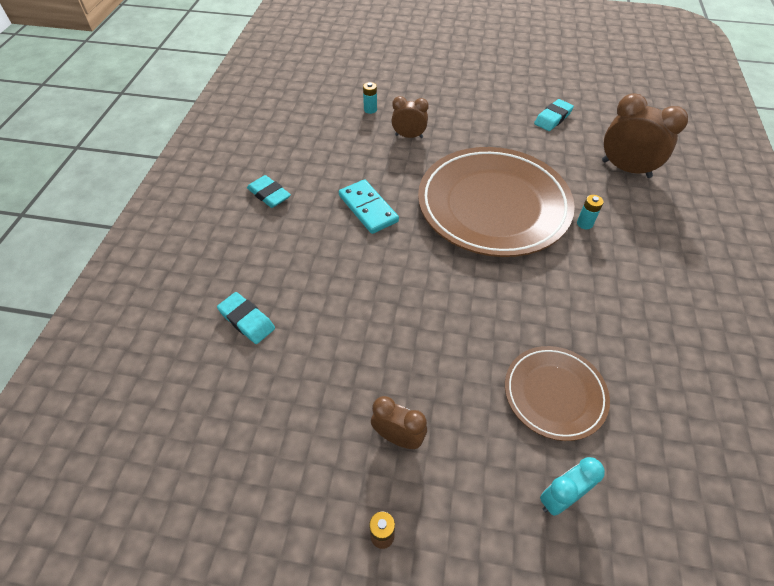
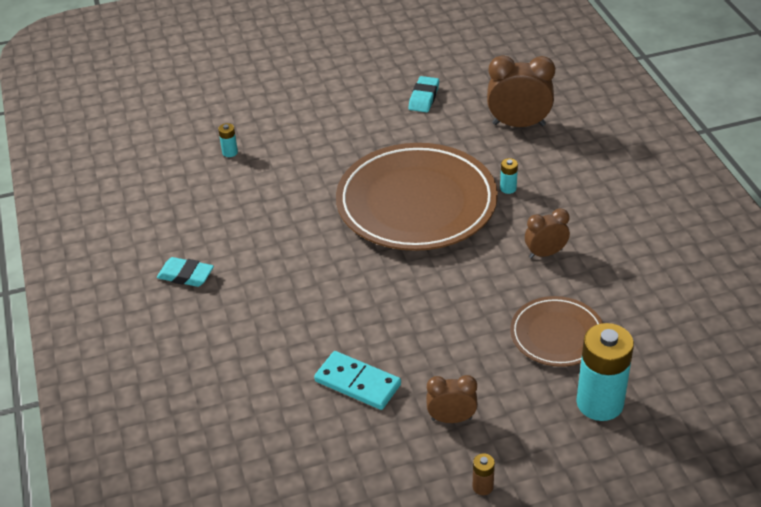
camera: 25 degrees left, 10 degrees down
(247, 320) = (253, 391): turquoise eraser -> none
(368, 208) = (297, 251): turquoise domino -> turquoise domino (357, 383)
(409, 136) = (290, 166): brown clock -> brown clock (545, 253)
(560, 498) = (599, 403): turquoise clock -> turquoise battery

